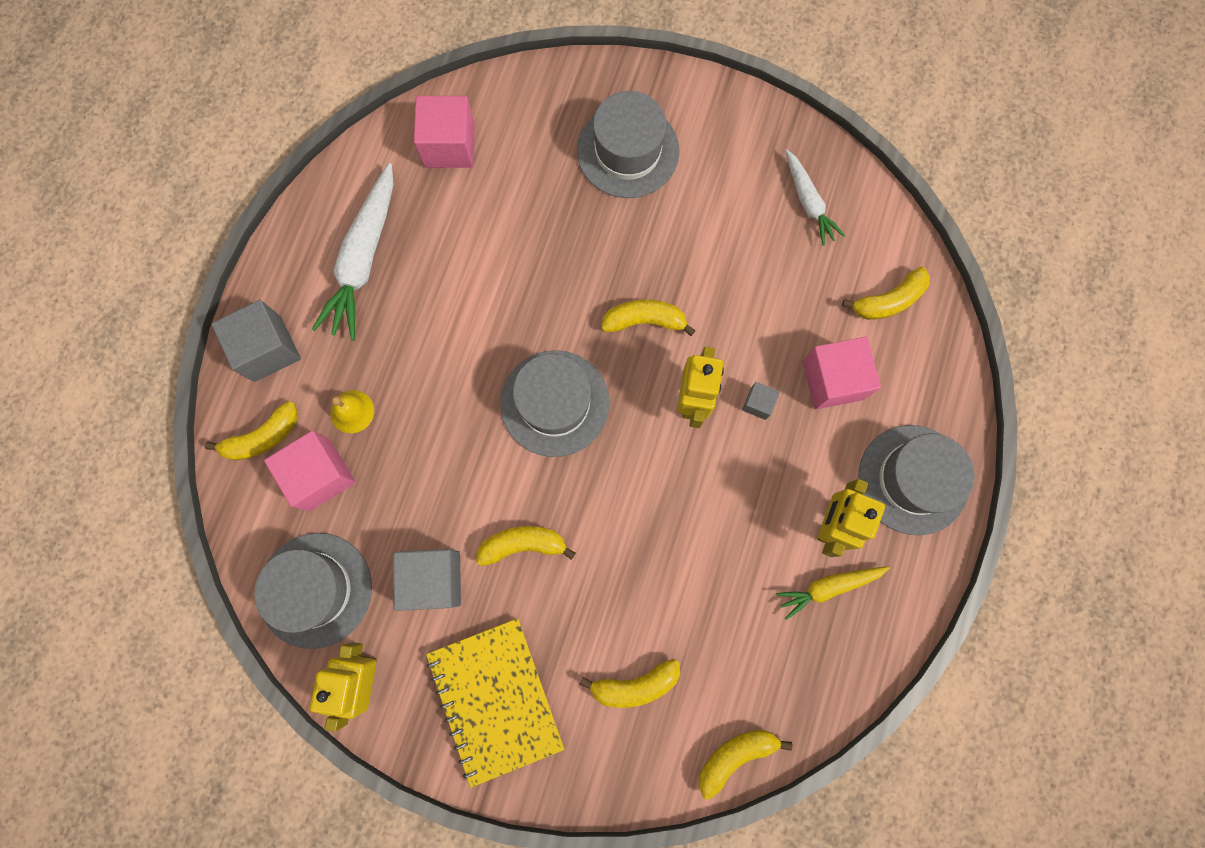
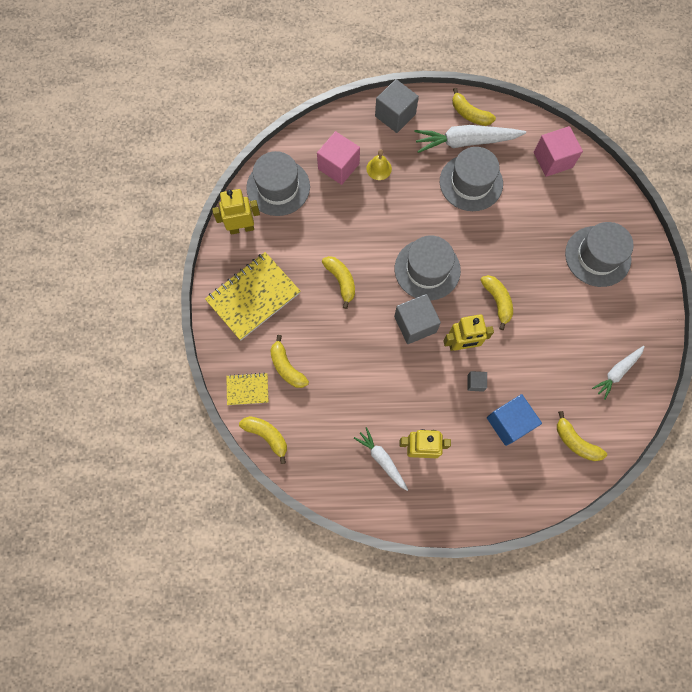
camera: 70 degrees right, 5 degrees down
(263, 437) = (347, 131): yellow banana -> yellow banana (469, 114)
(433, 579) = (305, 242): grey cube -> grey cube (415, 324)
(649, 762) = (247, 389): none -> yellow notebook
(828, 587) = (382, 459): yellow carrot -> white carrot
(832, 380) = (509, 423): pink cube -> blue cube
(913, 479) = (467, 491): grey hat -> grey hat (471, 182)

